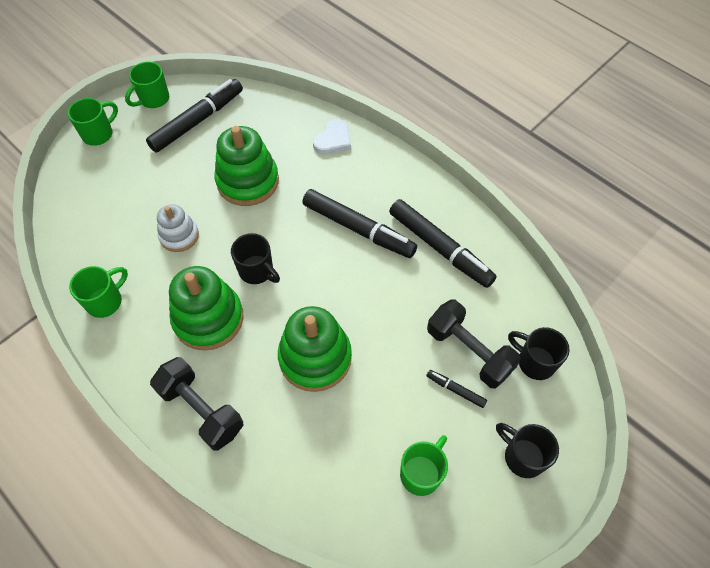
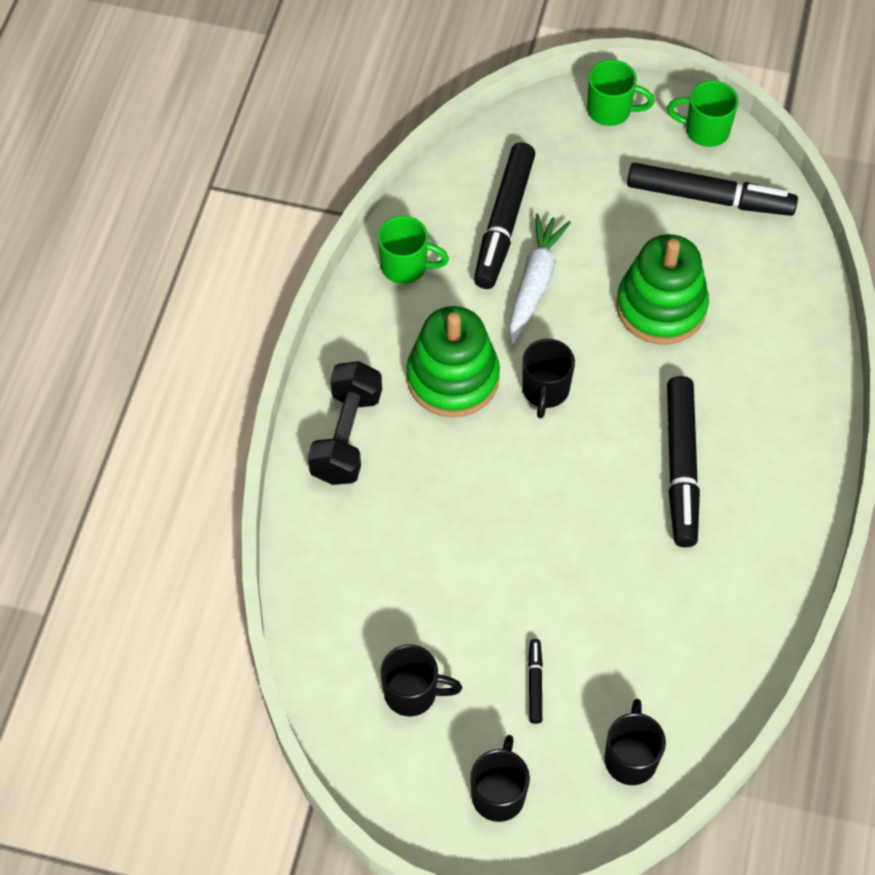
camera: 60 degrees right, 0 degrees up
(179, 236) = (534, 283): white stacking toy -> white carrot
(315, 357) = (477, 513): green stacking toy -> none
(333, 140) = (797, 364): white heart -> none
(421, 473) = (412, 693): green mug -> black mug
(440, 248) = (720, 574): black marker -> black marker (504, 222)
(469, 351) = (595, 675): black dumbbell -> none

